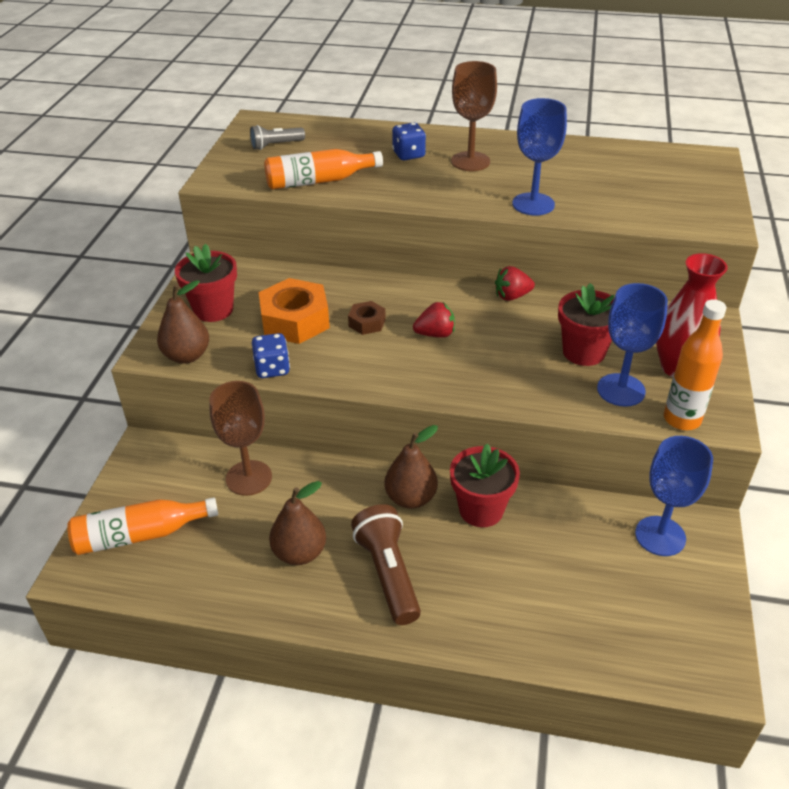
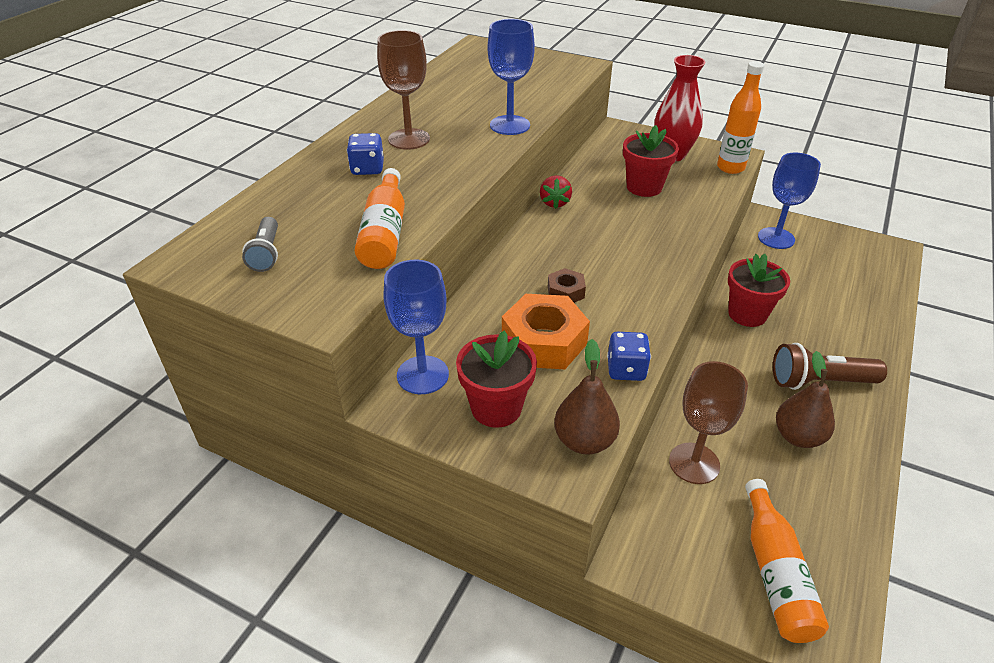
camera: 75 degrees left, 0 degrees up
(411, 498) = (731, 351): brown pear -> none
(435, 334) = (597, 254): red strawberry -> none
(621, 390) = (694, 183): blue goblet -> blue goblet (422, 375)

